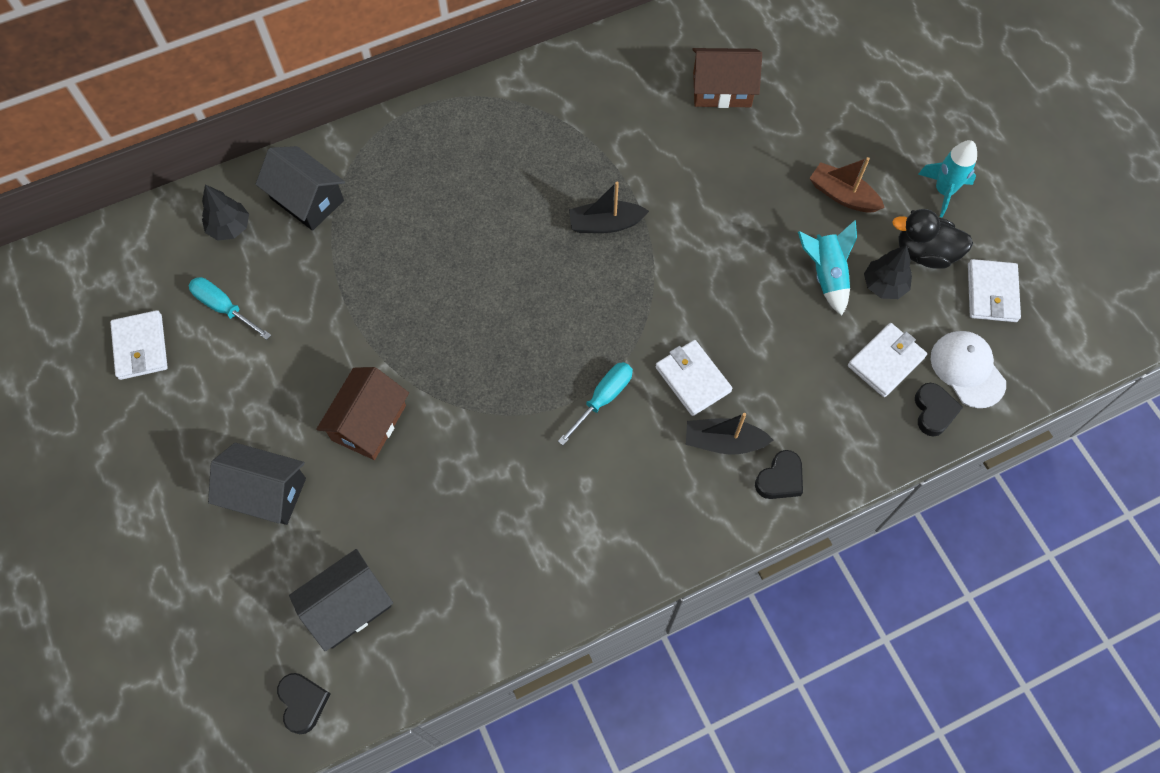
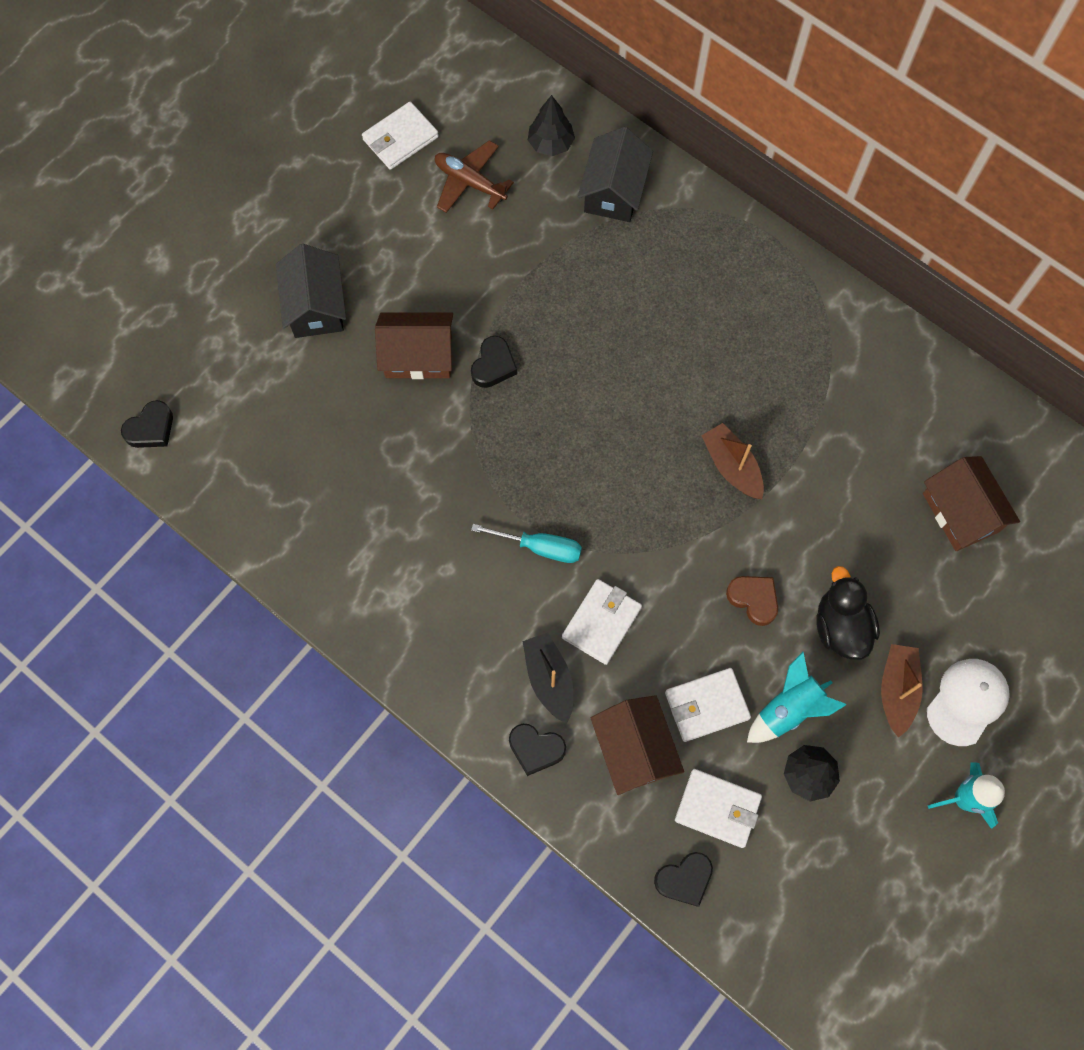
camera: 65 degrees right, 5 degrees up
(224, 308) = (470, 182): turquoise screwdriver -> brown plane
(348, 606) = (246, 422): black house -> none
(414, 364) = (493, 365): none -> black heart
(605, 224) = (732, 466): black boat -> brown boat
(725, 259) = (753, 599): none -> brown heart
(812, 401) = (634, 749): none -> brown house
(924, 253) = (872, 805): black duck -> black duck (840, 626)
(967, 369) = (751, 899): white cap -> white cap (967, 701)
(991, 293) = (860, 896): white wallet -> white wallet (706, 705)

